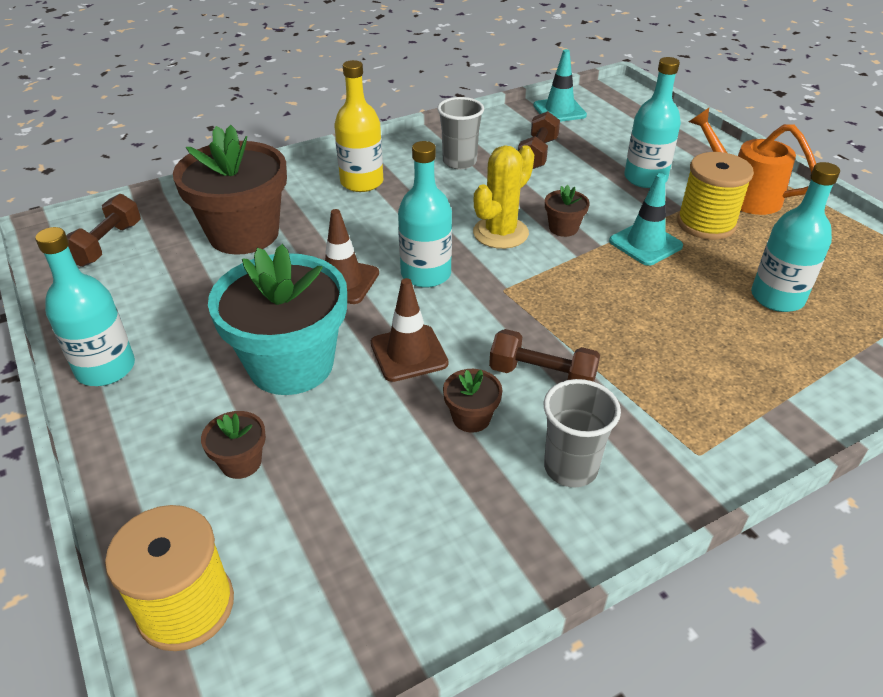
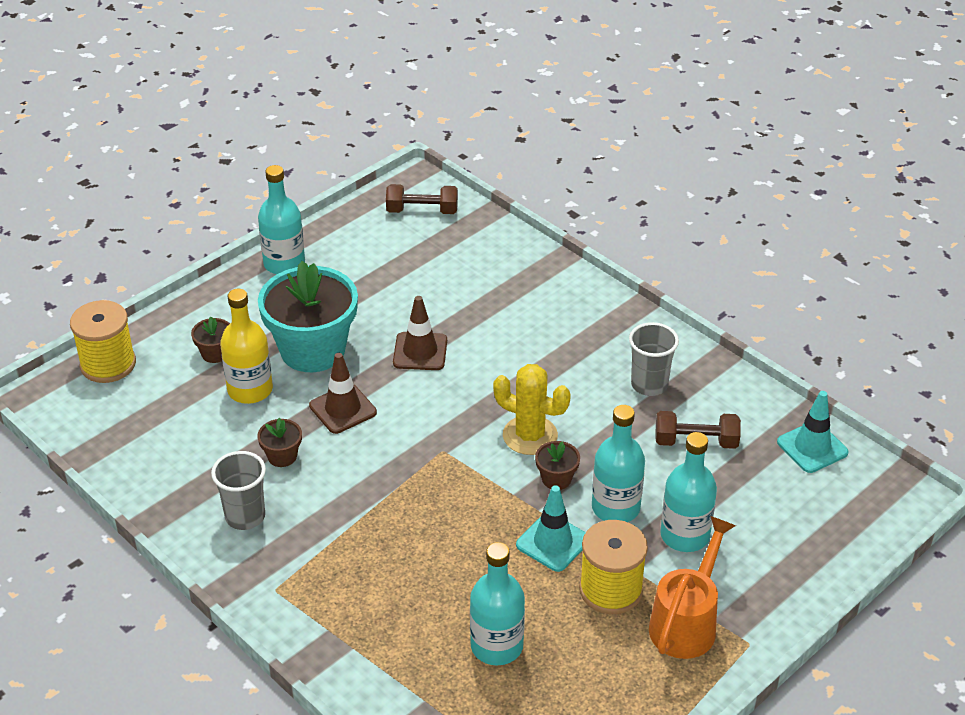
camera: 75 degrees right, 0 degrees up
(244, 234) = (464, 277): brown flower pot -> none
(362, 182) = (578, 326): yellow bottle -> yellow bottle (250, 390)
(426, 274) = (447, 398): turquoise bottle -> turquoise bottle (615, 508)
(542, 376) = (338, 489): brown dumbbell -> none

